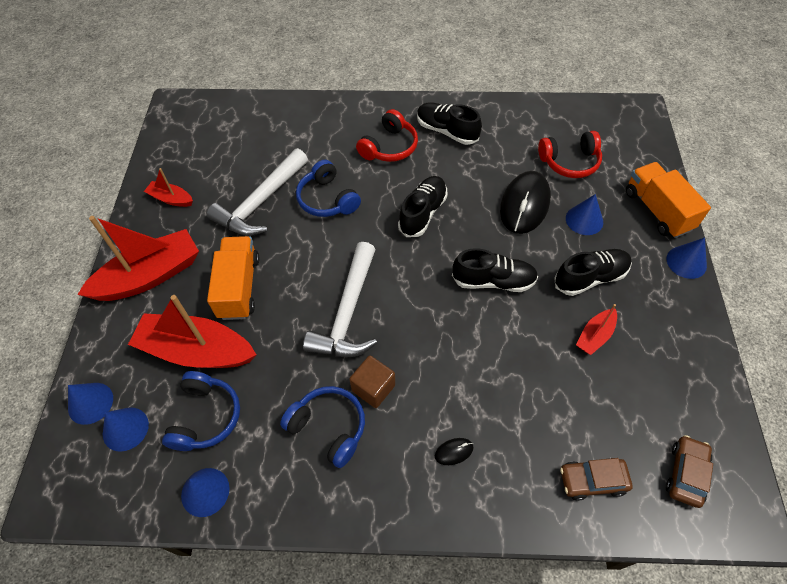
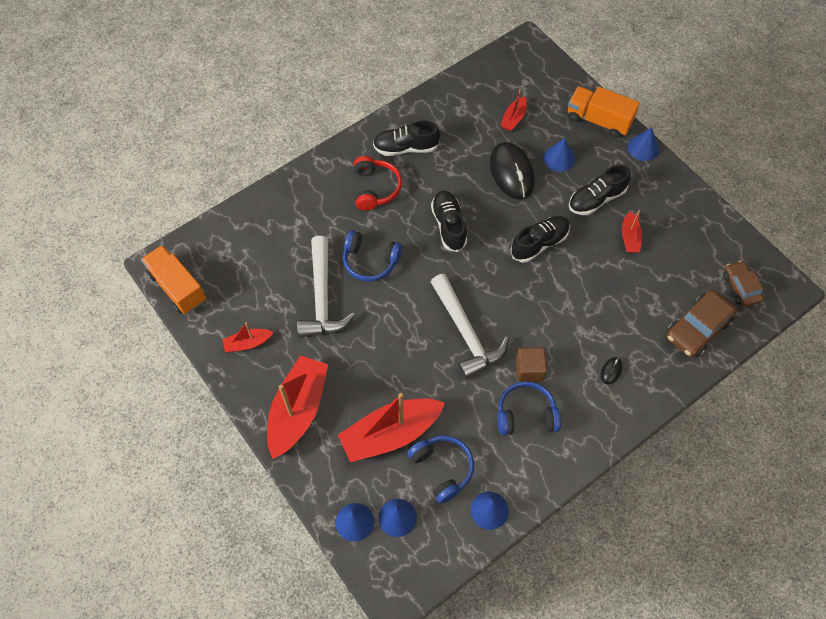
camera: 40 degrees left, 5 degrees up
(239, 287) = (373, 370): orange truck -> orange truck (177, 287)
(569, 162) = (513, 118): red headphones -> red boat
(590, 278) = (596, 199): black shoe -> black shoe turned 150 degrees counterclockwise
(592, 480) = (697, 328): brown car -> brown car, size x1.54

